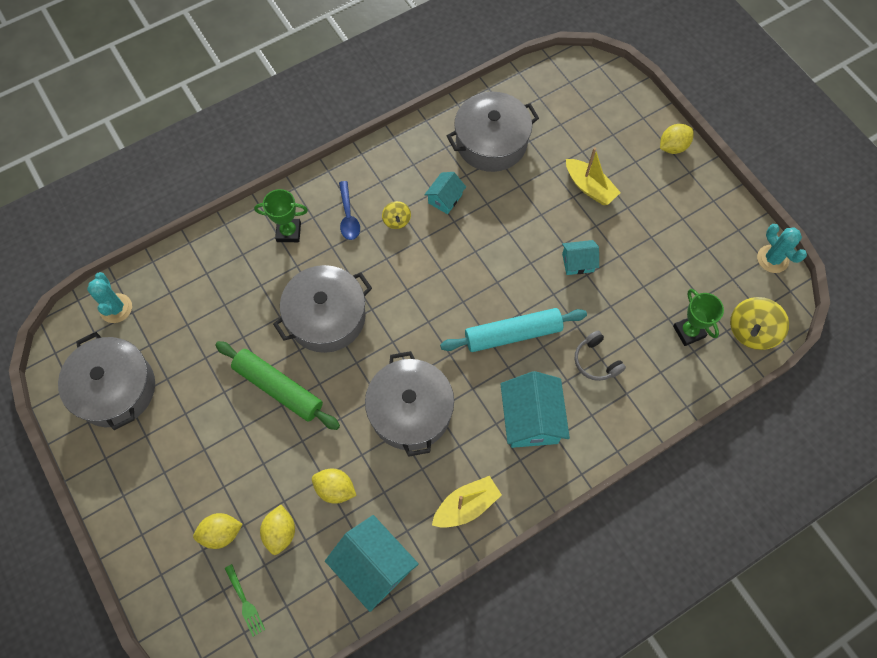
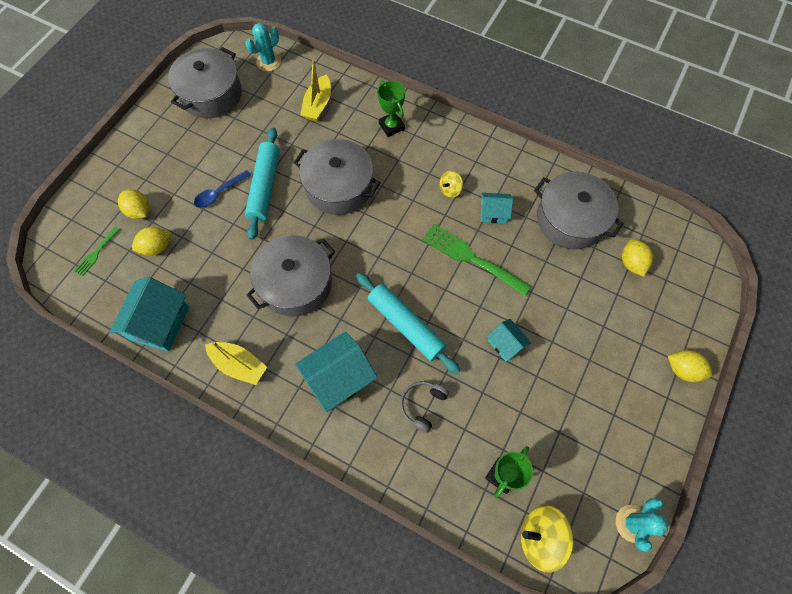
camera: 60 degrees right, 0 degrees up
(278, 388) = (265, 187): green rolling pin -> turquoise rolling pin
(335, 489) = (207, 265): yellow lemon -> yellow lemon (631, 263)
(348, 216) = (431, 156): blue spoon -> blue spoon (219, 193)
(478, 243) = (470, 257): none -> green fork
(589, 187) = (585, 318): yellow boat -> yellow boat (318, 105)

